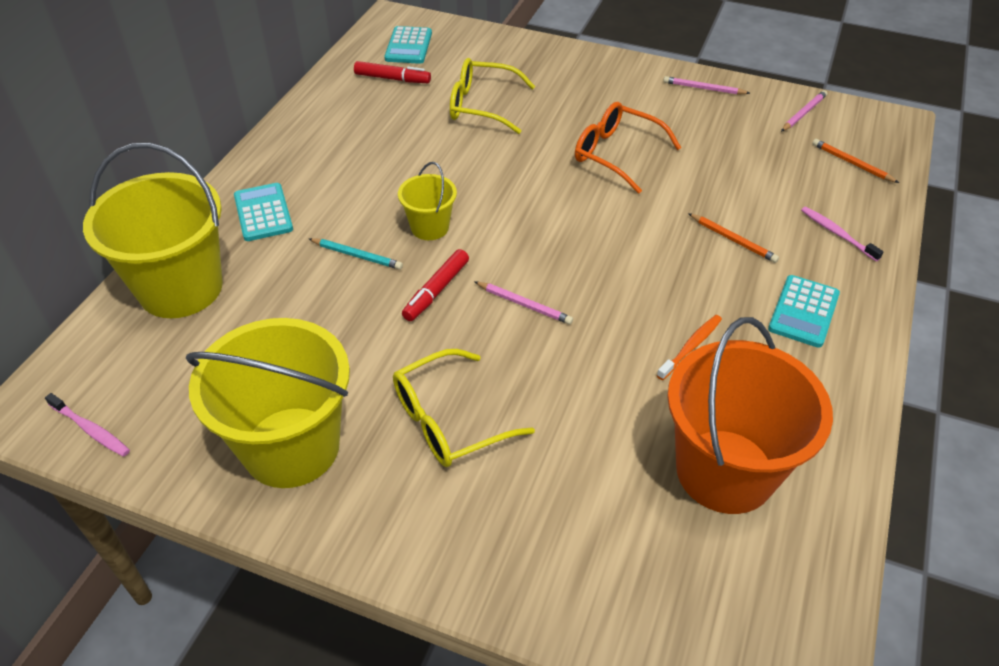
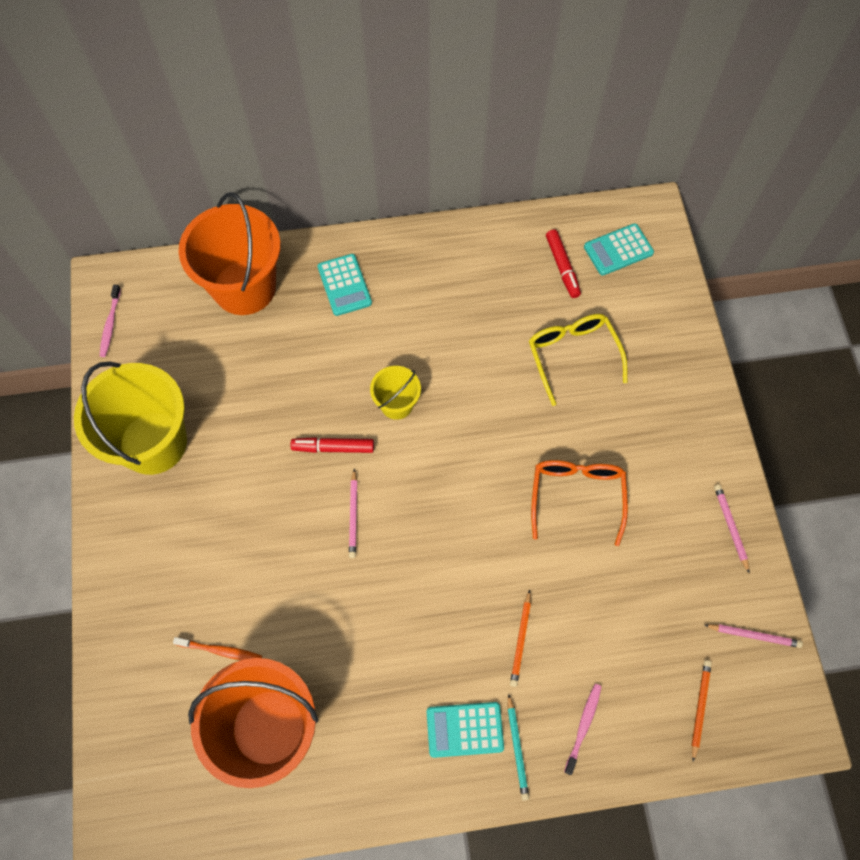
camera: 60 degrees right, 20 degrees up
(181, 288) = (244, 287): yellow bucket -> orange bucket
(263, 213) = (344, 285): turquoise calculator -> turquoise calculator turned 120 degrees clockwise
(357, 255) = (338, 374): turquoise pencil -> turquoise pencil (517, 748)
(448, 421) = (220, 523): yellow glasses -> none
(691, 347) = (376, 655): orange toothbrush -> orange toothbrush (221, 651)

